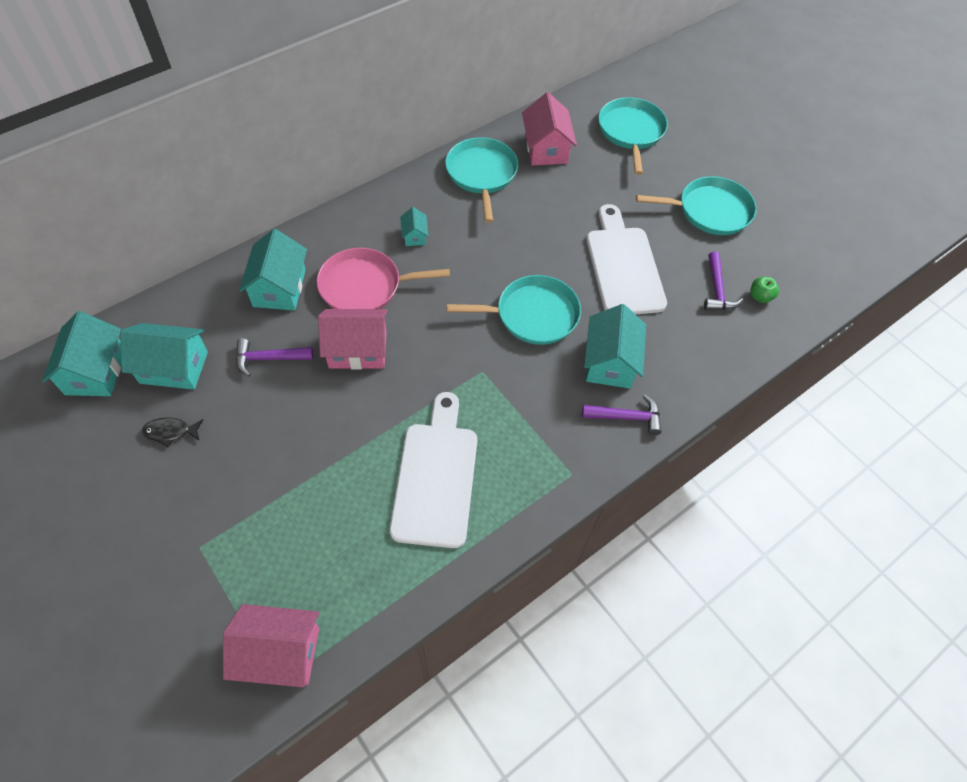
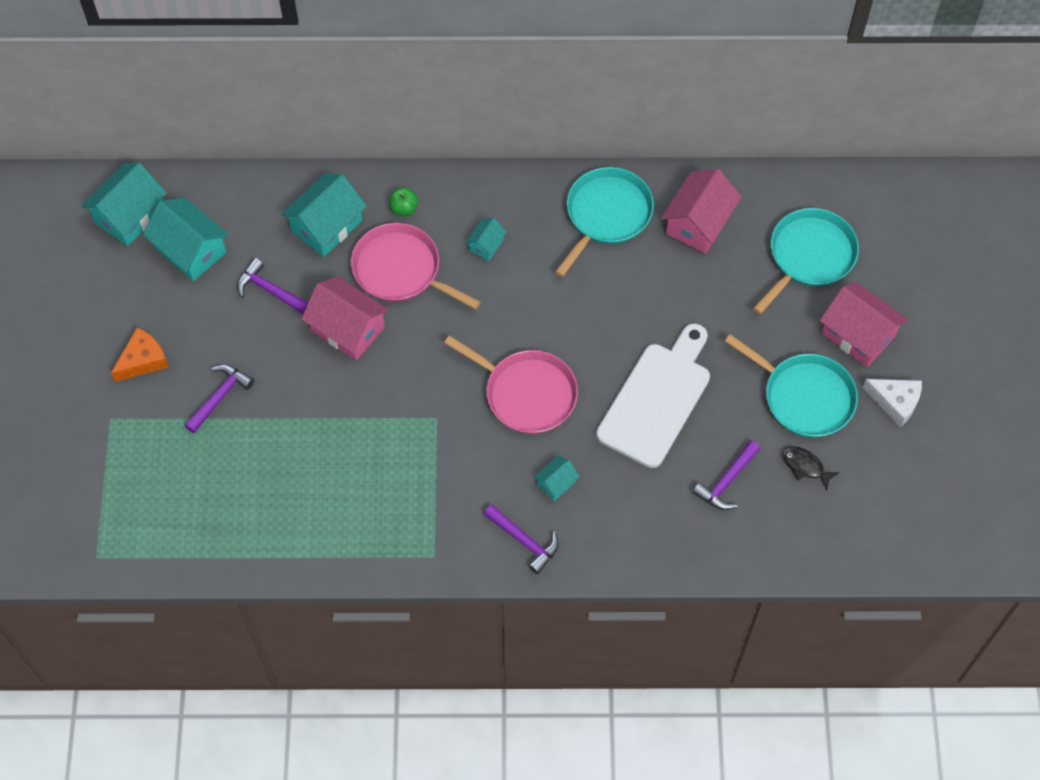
camera: 40 degrees right, 5 degrees up
(170, 432) = (151, 308): black fish -> black fish (805, 466)
(195, 478) = (143, 360): none -> orange cheese
(280, 652) = (112, 537): pink house -> pink house (858, 335)
(290, 465) = (220, 397): none -> purple hammer
(436, 477) = (323, 483): white cutting board -> none
(532, 315) = (526, 393): turquoise pan -> pink pan
(610, 362) = (556, 483): turquoise house -> turquoise house, size x0.51
(760, 297) = (762, 515): green apple -> green apple (404, 208)
(763, 183) = (895, 402): none -> white cheese

